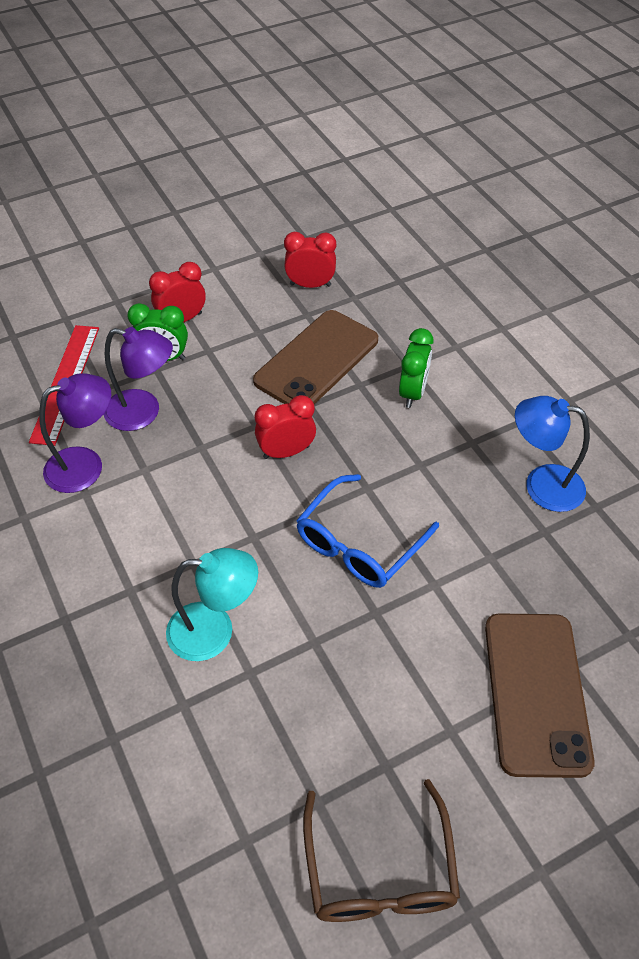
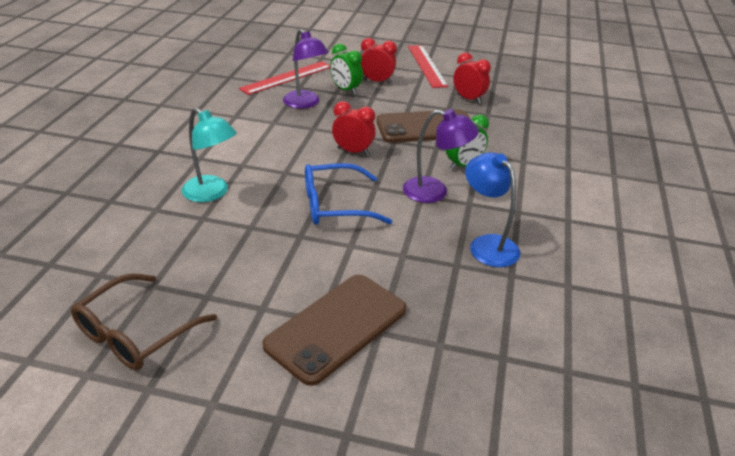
camera: 40 degrees right, 15 degrees down
(86, 465) = (250, 107): purple lamp -> purple lamp (435, 192)
(206, 256) = (426, 65): none -> red ruler

